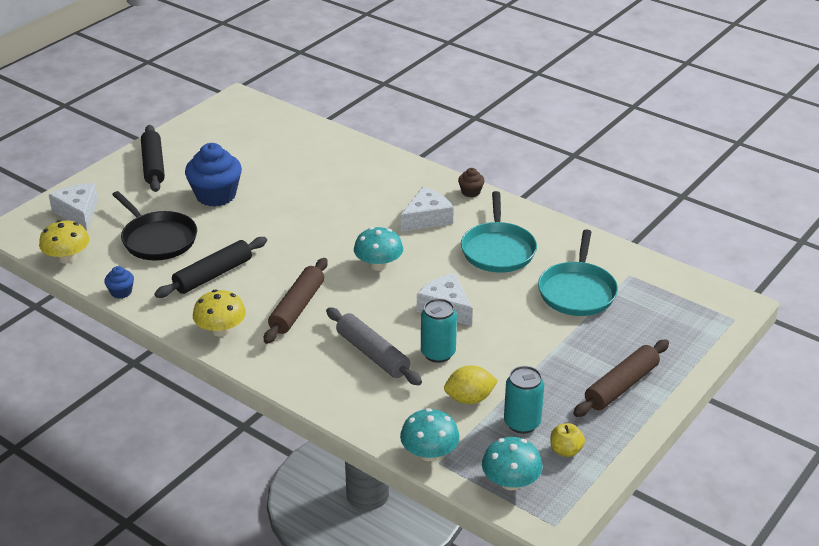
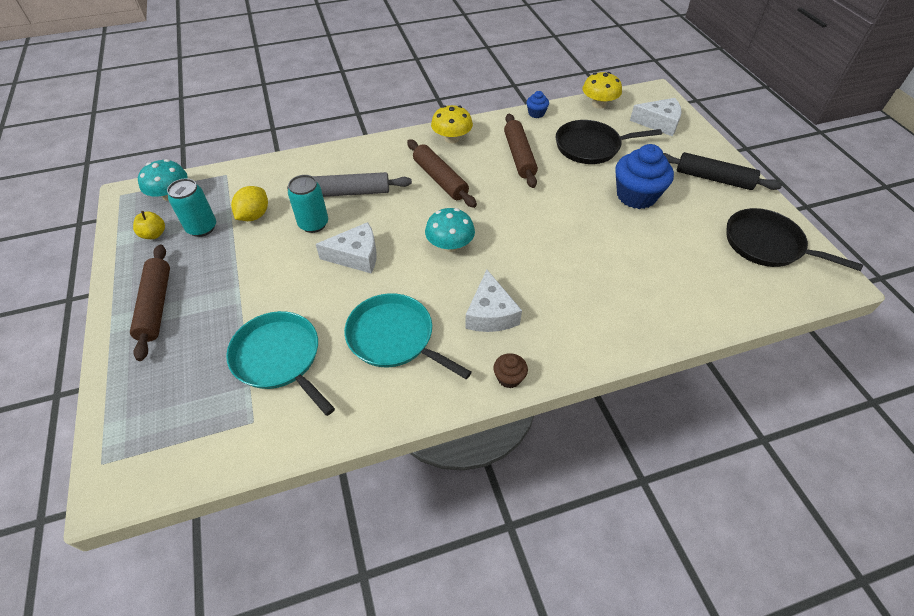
camera: 125 degrees right, 15 degrees up
(213, 275) = (519, 156): black rolling pin -> brown rolling pin
(223, 128) = (767, 244): none -> black pan
(429, 453) = (238, 174): turquoise mushroom -> none

